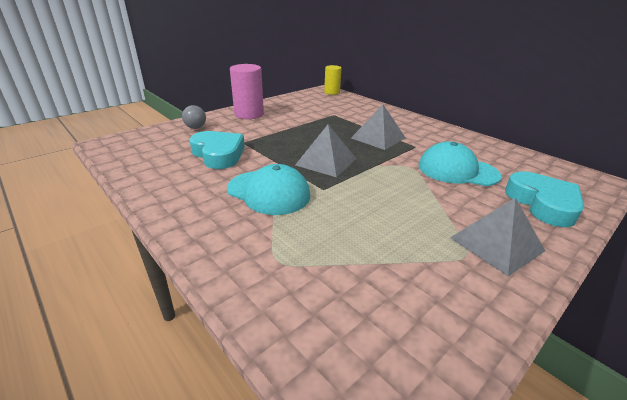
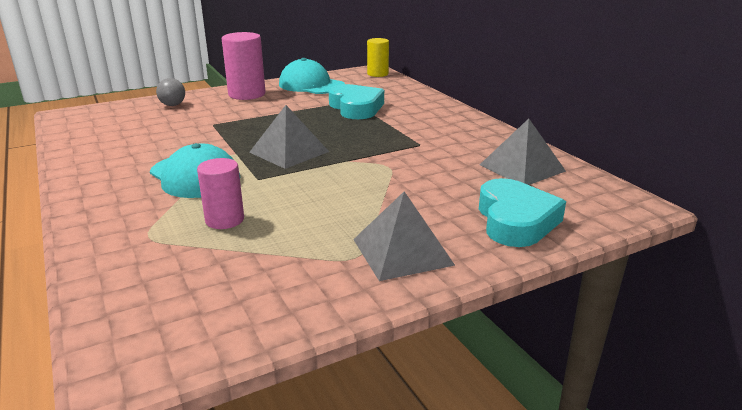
camera: 15 degrees right, 5 degrees down
(218, 154) = (174, 134): turquoise heart -> turquoise heart (356, 108)
(331, 233) = (224, 220): none -> pink cylinder
(378, 138) = (381, 131): grey pyramid -> grey pyramid (521, 168)
(457, 170) = (444, 175): turquoise cap -> turquoise cap (311, 85)

